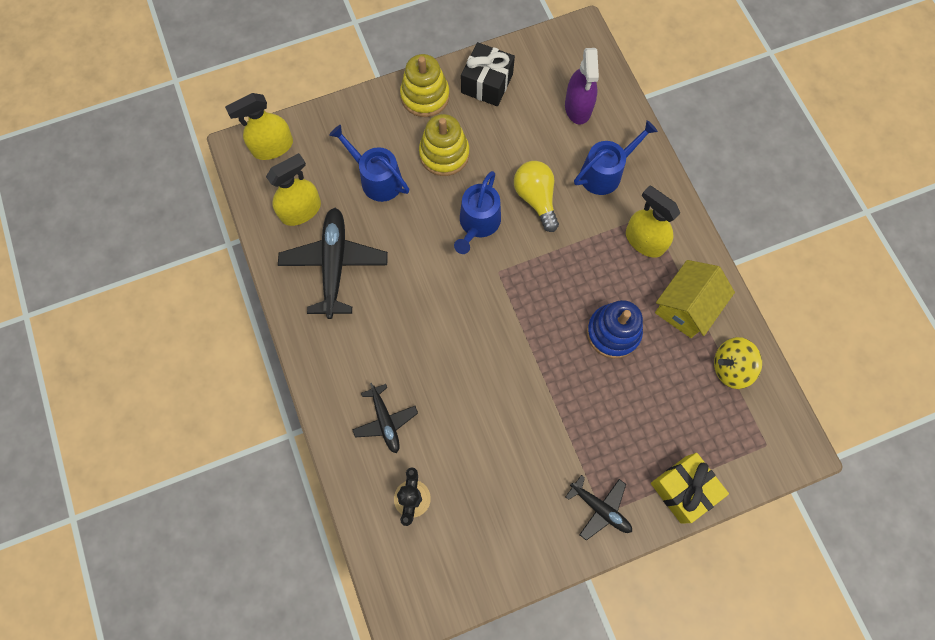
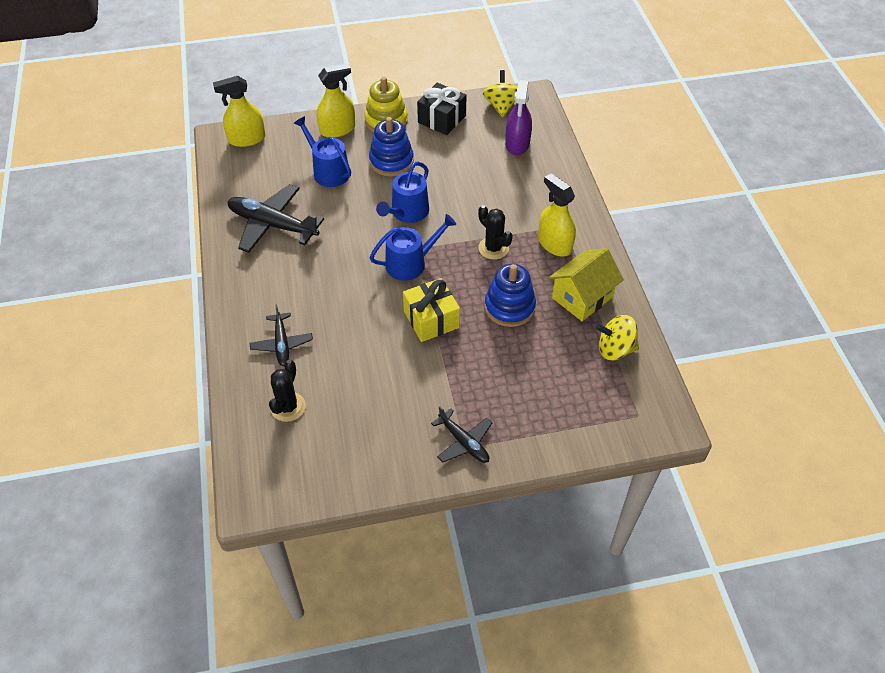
camera: 10 degrees right, 20 degrees down
(301, 210) = (256, 184): yellow spray bottle -> yellow spray bottle (337, 129)
(334, 265) = (273, 225): black plane -> black plane turned 75 degrees counterclockwise
(444, 154) = (391, 161): yellow stacking toy -> blue stacking toy
(536, 199) = (463, 202): yellow light bulb -> none
(549, 54) = (501, 106): none -> yellow spinning top
(581, 257) = (493, 248): none -> black cactus
(605, 173) = (530, 192): blue watering can -> blue watering can (410, 263)
(683, 489) = (548, 439): yellow gift -> yellow gift (431, 319)

